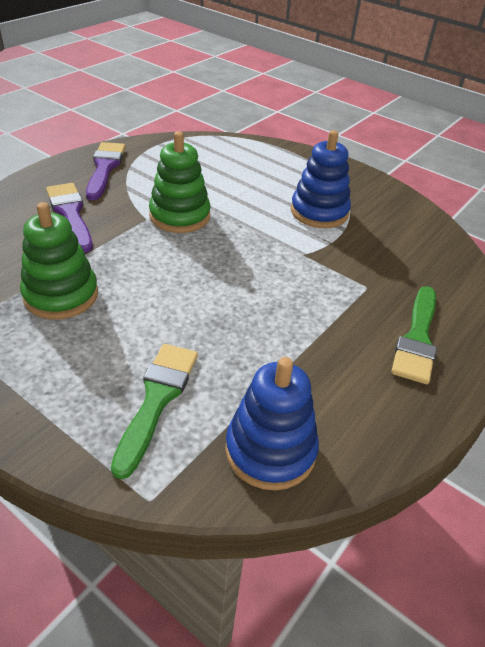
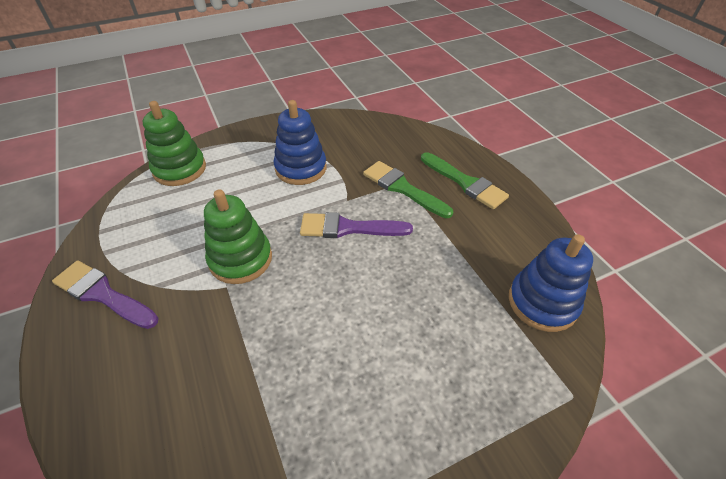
camera: 60 degrees left, 5 degrees up
(61, 295) = (304, 399): green stacking toy -> green stacking toy (179, 169)
(71, 214) = (167, 353): purple brush -> purple brush (349, 228)
(157, 400) = (474, 358): green brush -> green brush (403, 188)

